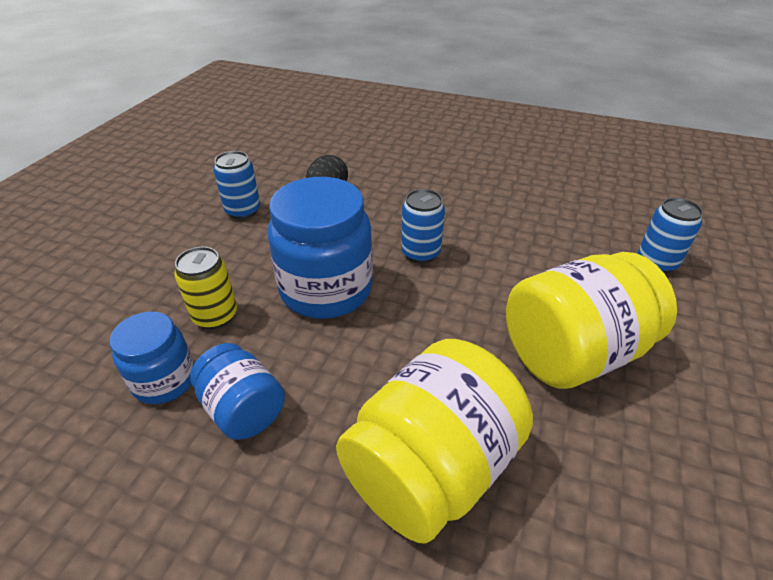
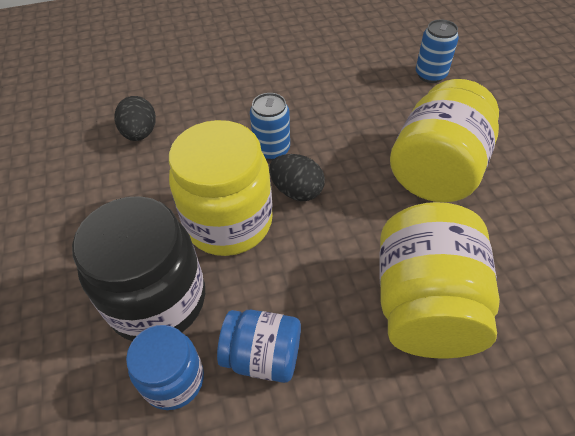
camera: 35 degrees left, 10 degrees up
(215, 316) = (157, 300): yellow can -> black jar
(243, 211) = (76, 192): blue can -> none
(326, 290) = (228, 222): blue jar -> yellow jar
(409, 296) = (297, 191): none -> black egg

